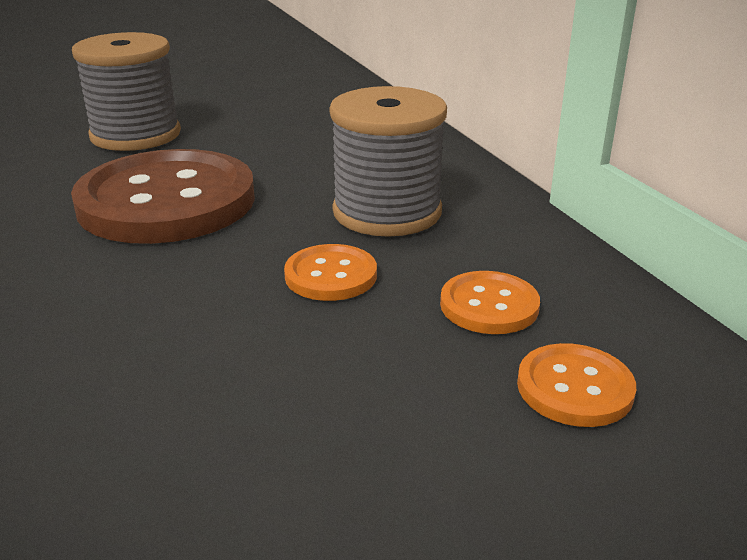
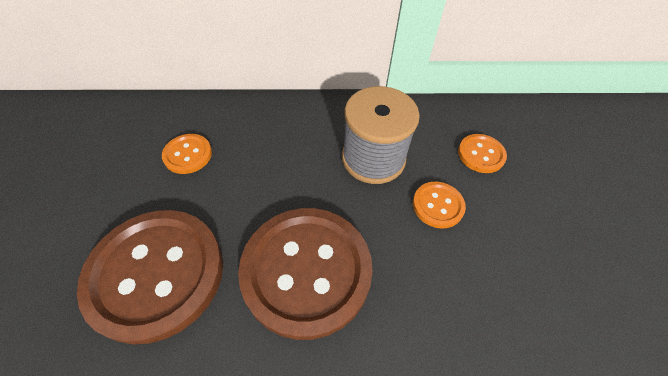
camera: 70 degrees left, 25 degrees up
(135, 135) = (156, 274): grey spool -> brown button
(574, 388) = (545, 153): orange button -> orange button (188, 155)

